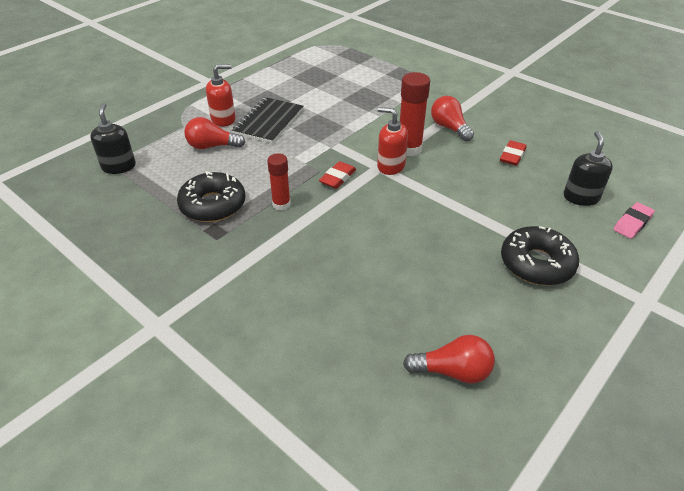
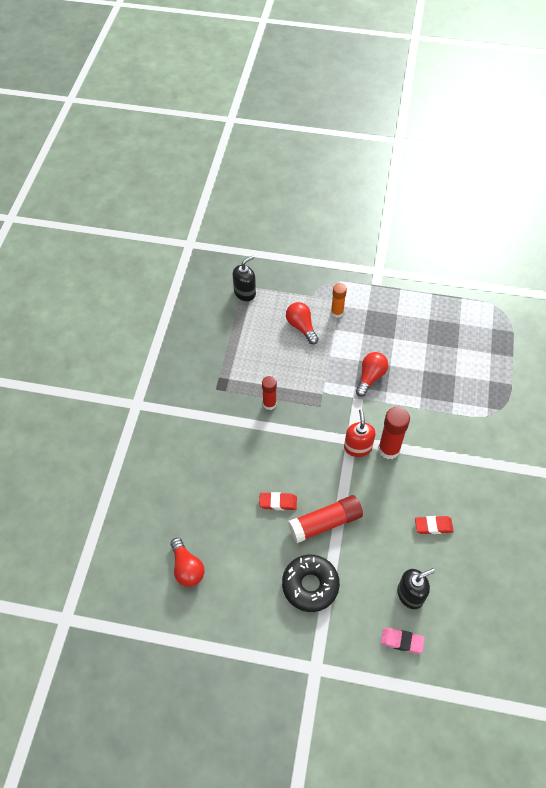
camera: 60 degrees right, 15 degrees up
(213, 205) = (243, 367): black donut -> none
(223, 119) = (337, 312): red soap dispenser -> orange glue stick
(268, 122) = (355, 341): black notebook -> none
(337, 178) = (320, 421): red eraser -> red eraser (278, 502)
(449, 128) = (440, 465): red light bulb -> red light bulb (370, 377)
(464, 222) = (325, 523): none -> red glue stick

